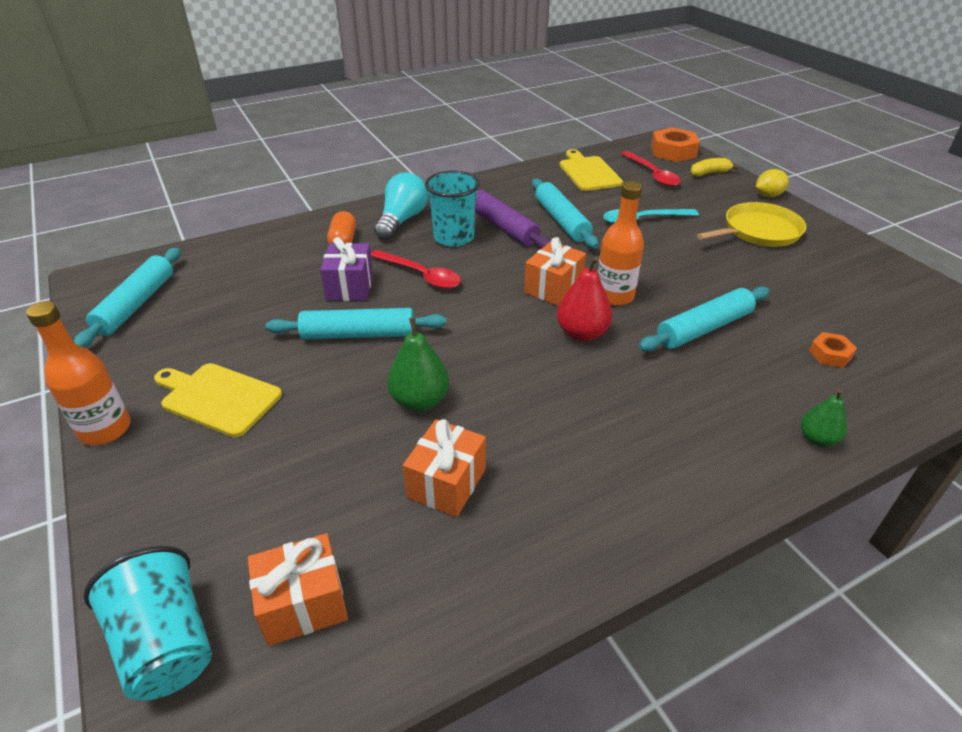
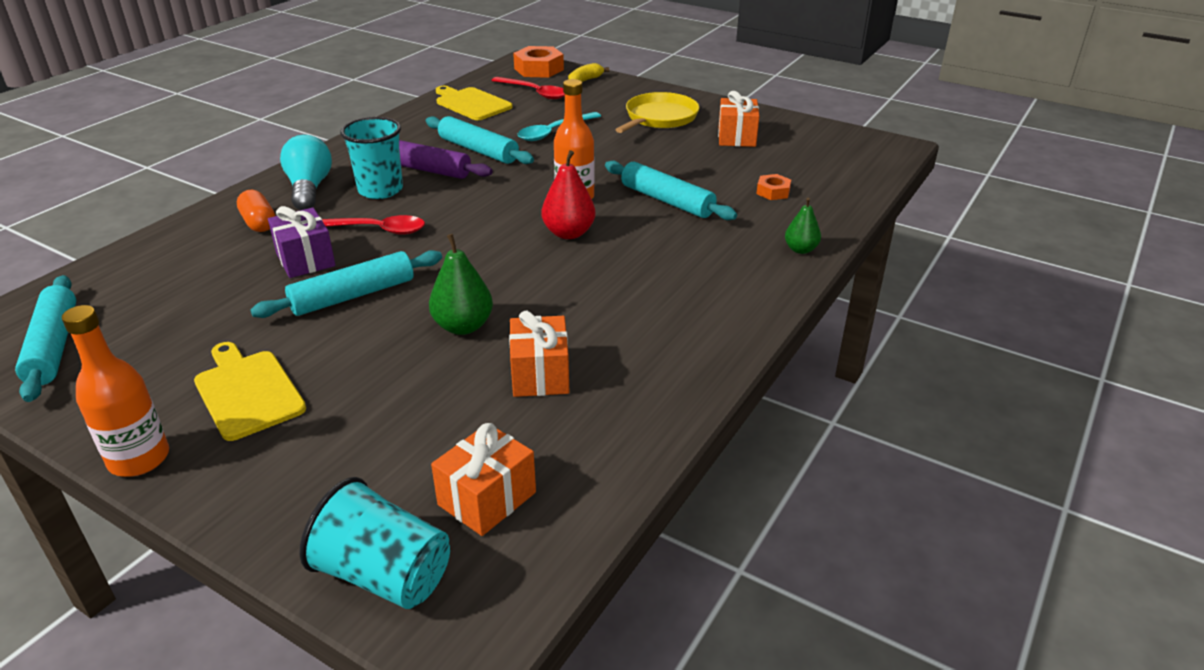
camera: 30 degrees left, 5 degrees down
(217, 398) = (247, 391): yellow cutting board -> yellow cutting board turned 60 degrees clockwise
(553, 288) = (515, 206): orange gift -> orange gift (736, 137)
(703, 328) = (667, 201): turquoise rolling pin -> turquoise rolling pin turned 75 degrees counterclockwise
(768, 195) = (648, 88): yellow lemon -> none

